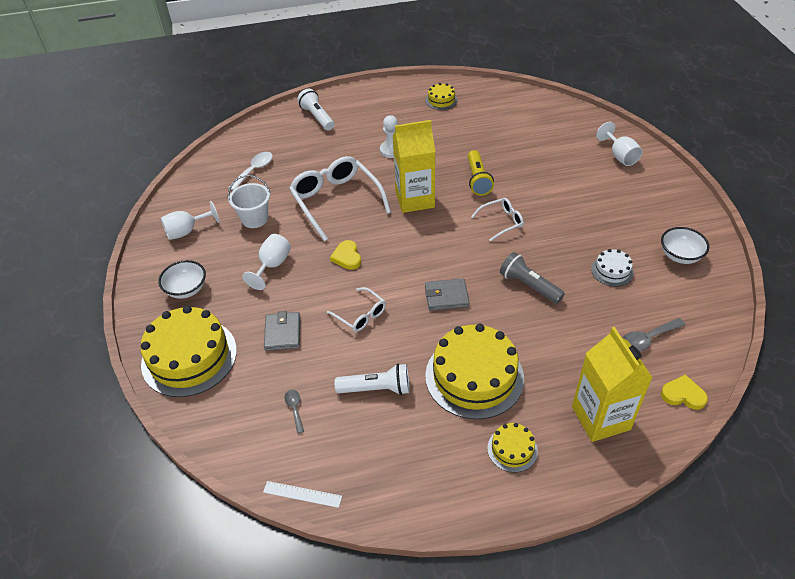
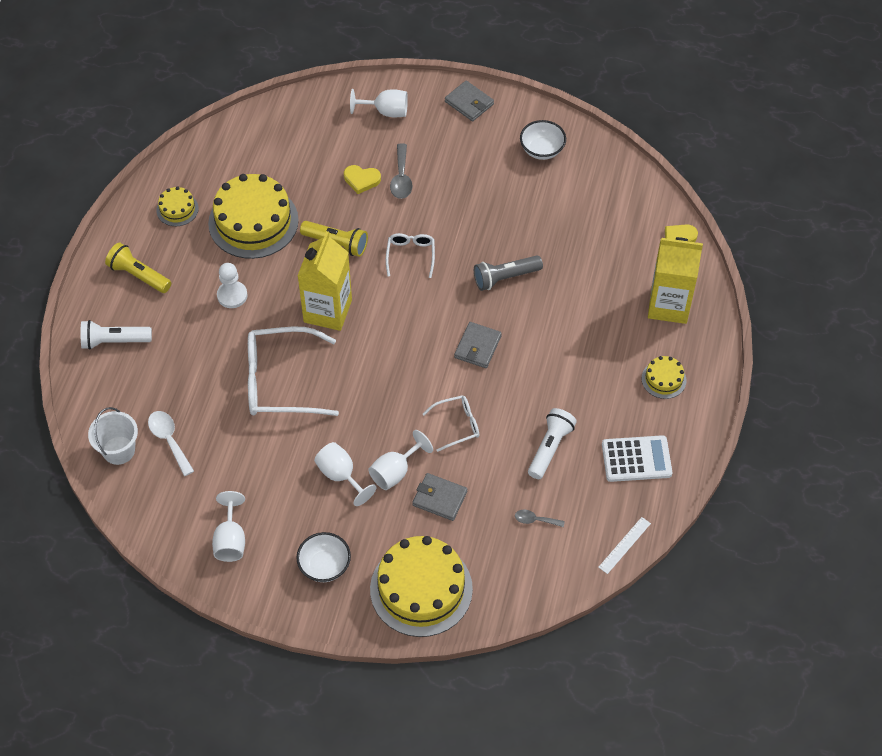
camera: 65 degrees left, 10 degrees up
(254, 219) = (255, 468): white bucket -> white bucket (118, 450)
(293, 295) = (395, 471): none -> white goblet
(347, 257) = (372, 405): yellow heart -> yellow heart (361, 180)
(375, 106) = (138, 275): none -> yellow flashlight
(405, 464) = (636, 459): none -> white calculator
(474, 376) = (579, 370): yellow cake -> yellow cake (253, 222)
(612, 271) = (527, 208): white cake -> none
(646, 340) = (614, 230): grey spoon -> grey spoon (401, 178)
(677, 195) = (469, 103): none -> grey wallet

